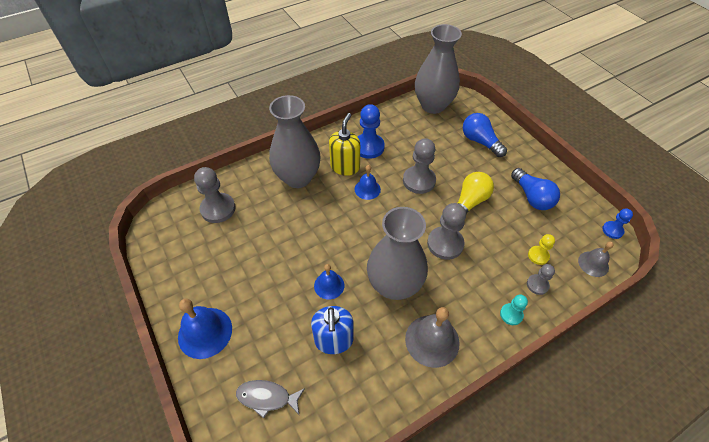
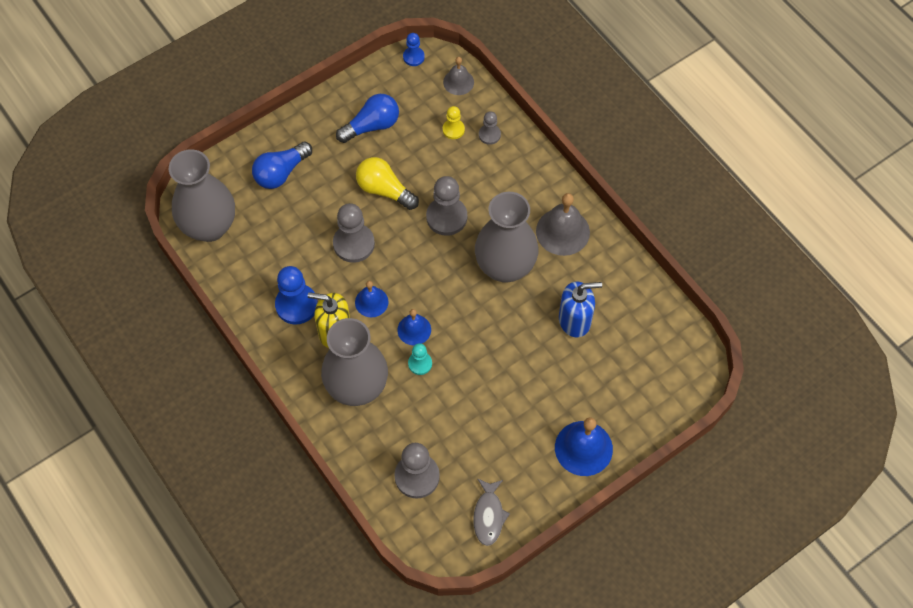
camera: 95 degrees left, 10 degrees up
(267, 397) = (640, 373): grey fish -> grey fish (488, 516)
(329, 285) = (513, 331): blue bell -> blue bell (414, 329)
(511, 314) = (526, 161): turquoise pawn -> turquoise pawn (420, 363)

